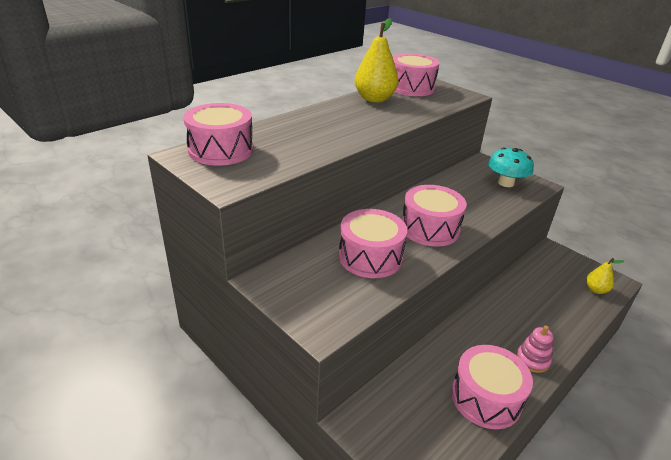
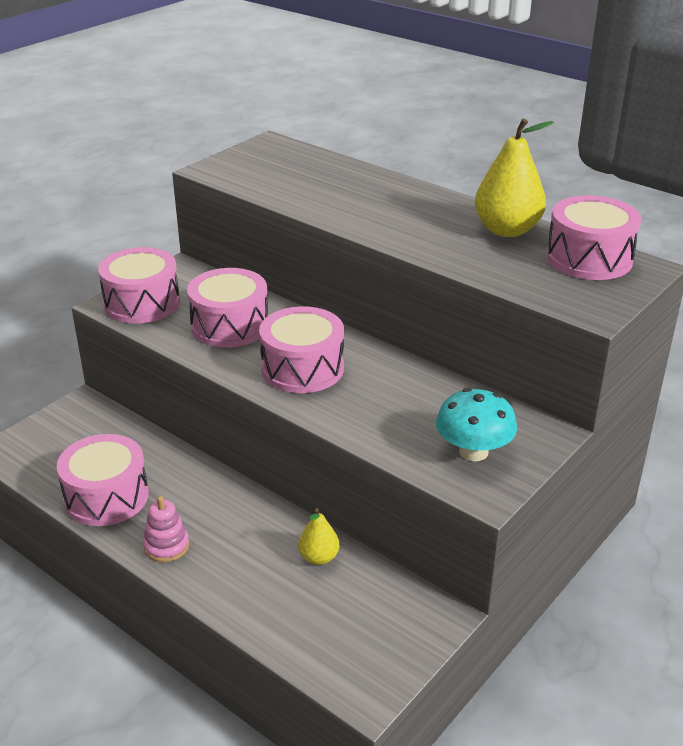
camera: 85 degrees right, 0 degrees up
(221, 150) = (287, 157): pink drum -> pink drum (142, 303)
(596, 290) = (334, 655): yellow pear -> yellow pear (319, 557)

